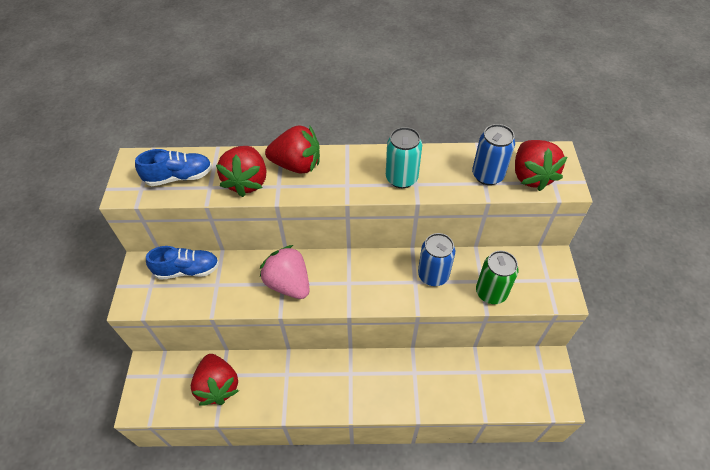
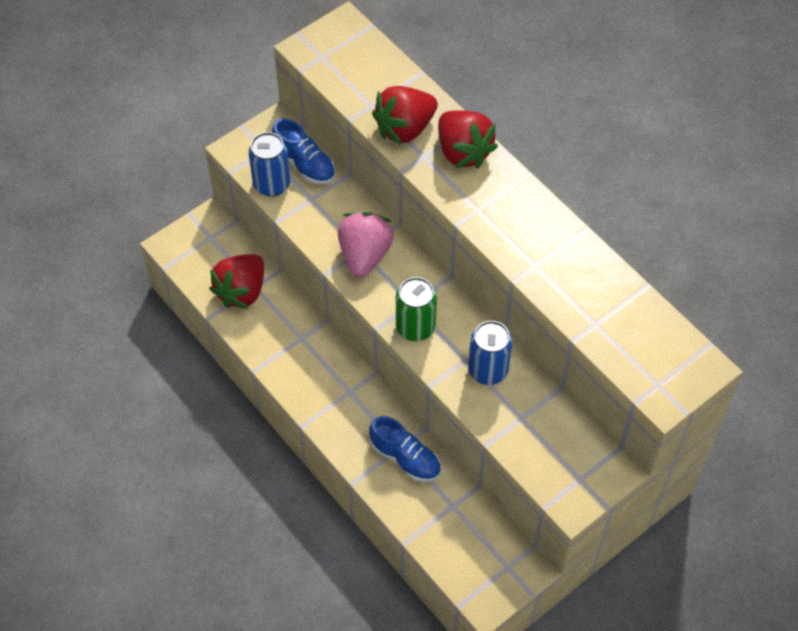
camera: 50 degrees right, 5 degrees up
(179, 177) = (360, 73): blue shoe -> blue shoe (405, 458)
(401, 178) = (531, 248): turquoise can -> none
(487, 175) = (608, 320): blue can -> blue can (272, 184)
(491, 292) = (514, 434): green can -> green can (415, 327)
(531, 176) = (646, 360): red strawberry -> none

